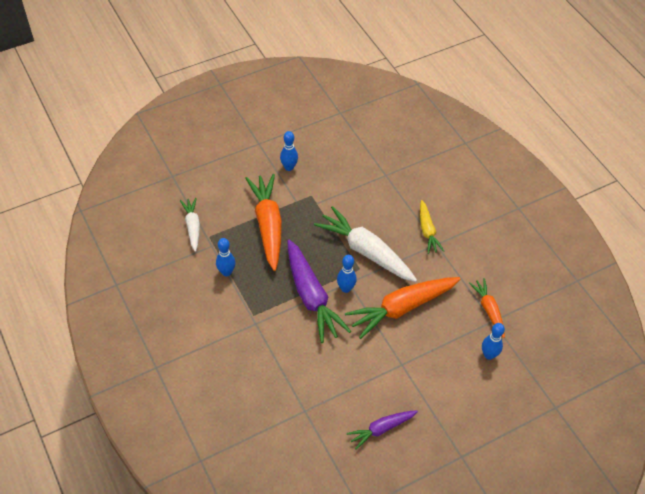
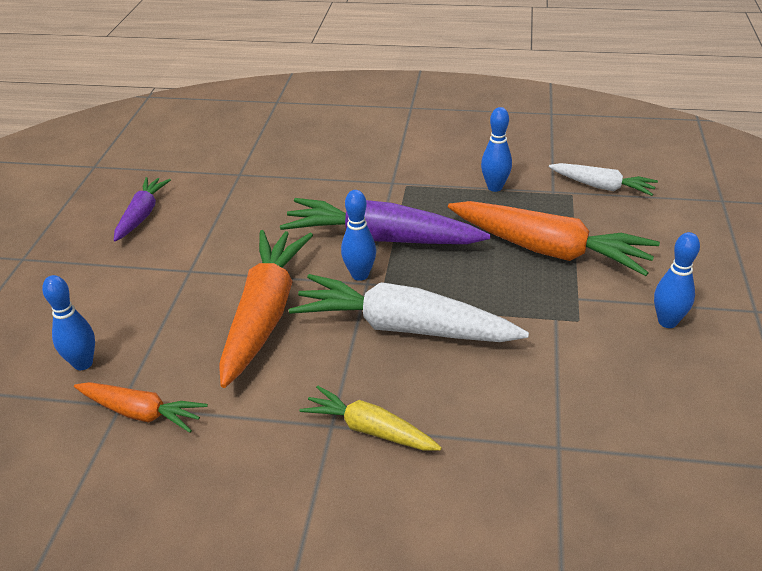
camera: 130 degrees right, 15 degrees down
(366, 251) = (404, 327): white carrot -> white carrot turned 150 degrees counterclockwise

